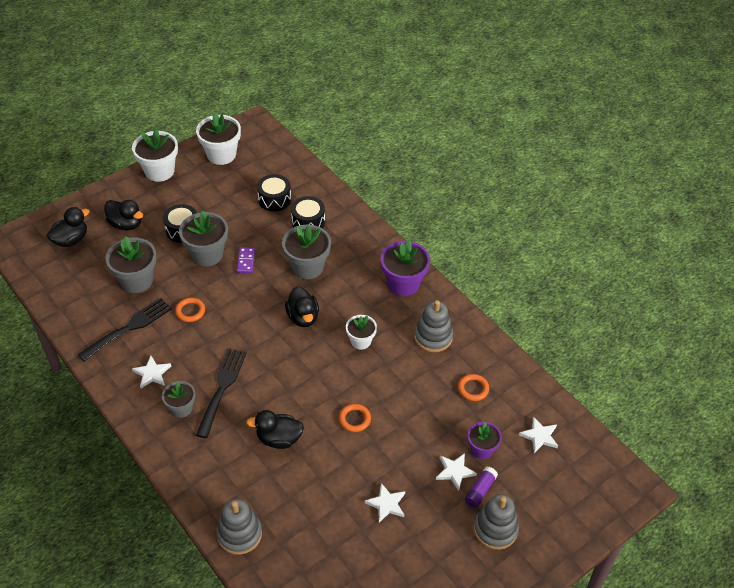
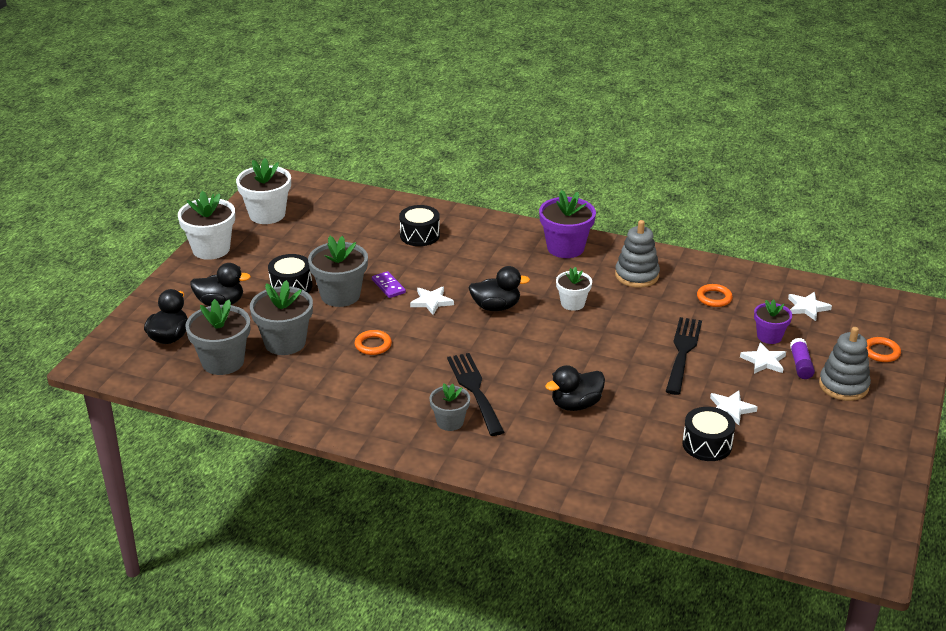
camera: 30 degrees left, 15 degrees down
(129, 328) = (320, 382): black fork -> black fork (683, 352)
(152, 373) = (387, 408): white star -> white star (431, 302)
(239, 534) = (619, 490): grey stacking toy -> none
(274, 199) = (365, 230): black drum -> black drum (707, 444)
(303, 317) = (496, 307): black duck -> black duck turned 45 degrees counterclockwise
(307, 267) = (457, 268): grey flower pot -> grey flower pot (223, 362)
(354, 419) = (632, 361): orange ring -> orange ring (881, 352)

